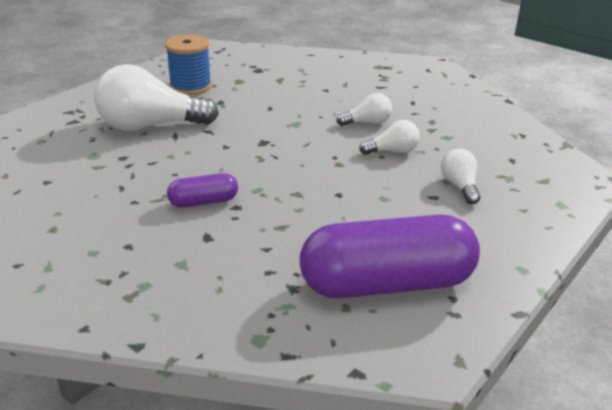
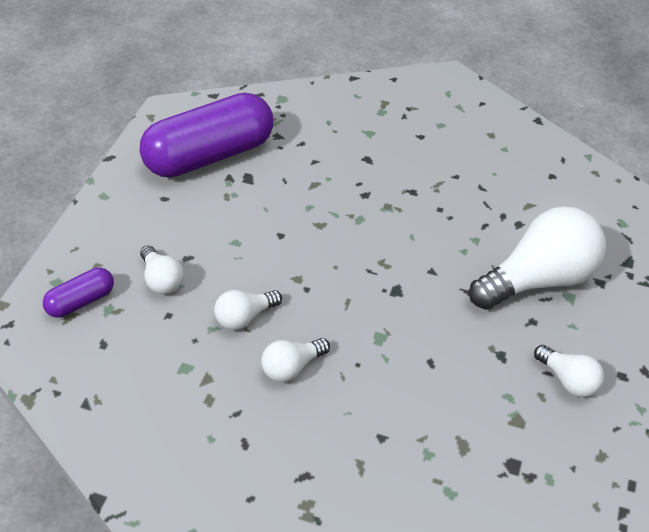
camera: 160 degrees right, 15 degrees up
(190, 86) = (568, 380): blue spool -> white light bulb
(203, 202) = (396, 191): purple capsule -> purple capsule (81, 301)

